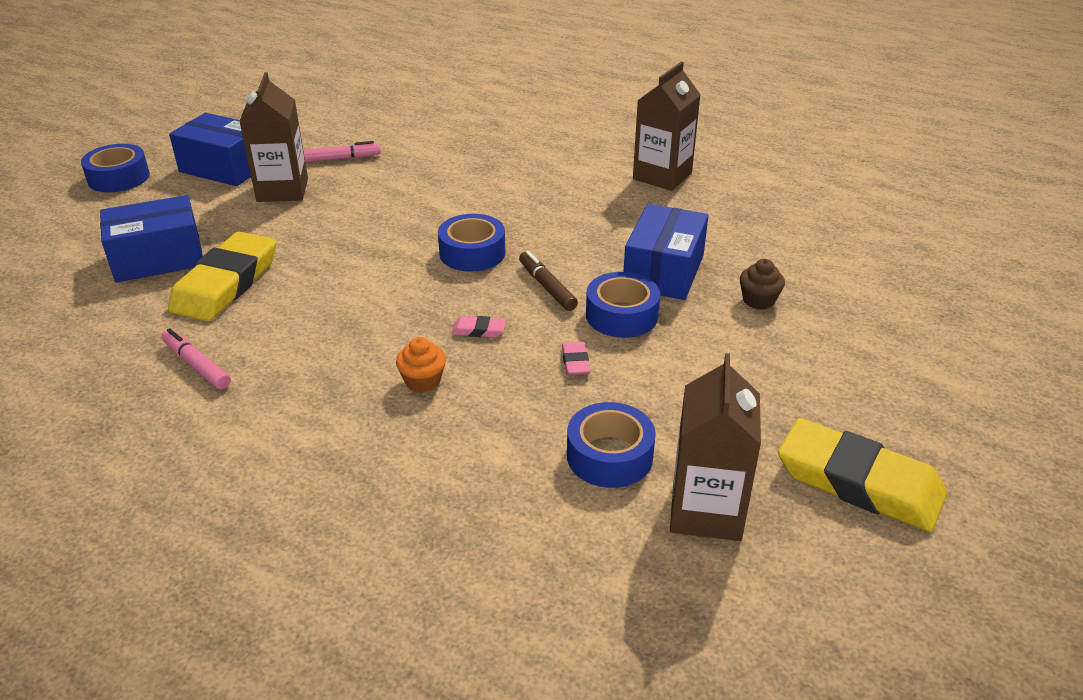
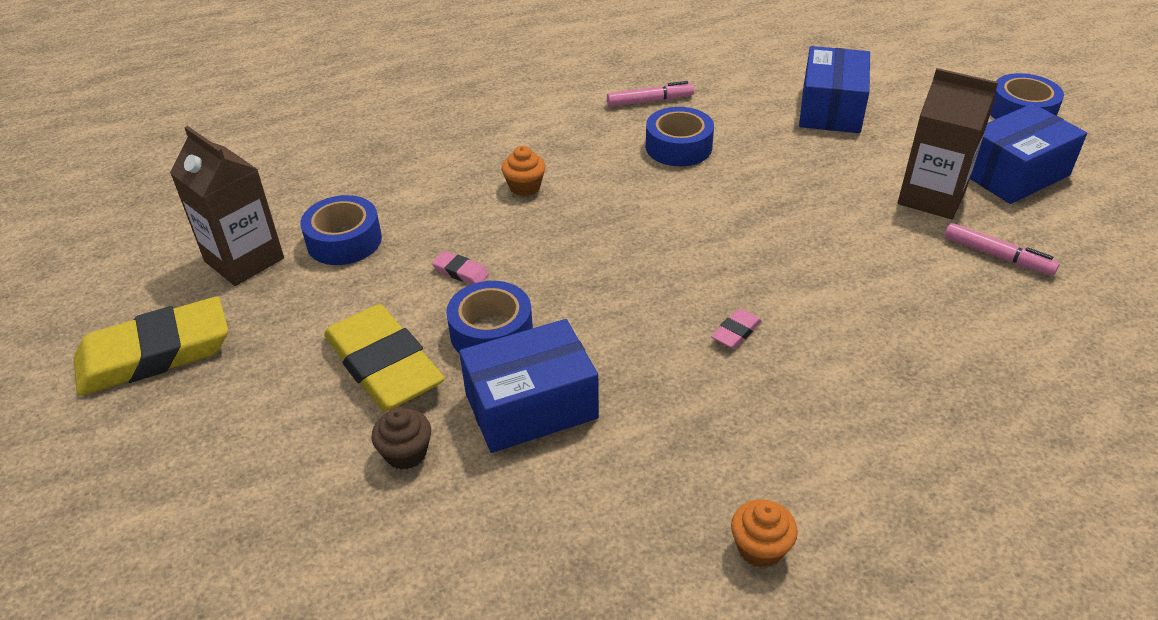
camera: 125 degrees right, 5 degrees up
(226, 283) = (759, 132): yellow eraser -> yellow eraser (384, 365)
(340, 159) = (997, 256): pink marker -> pink marker turned 75 degrees counterclockwise
(472, 253) = (694, 279): blue tape -> blue tape (678, 147)
(479, 330) = (560, 236): pink eraser -> pink eraser (736, 332)
(547, 287) = (586, 304): brown marker -> none
(662, 176) = (760, 548): brown carton -> orange cupcake
(664, 271) = (531, 406): blue box -> blue box turned 75 degrees counterclockwise

